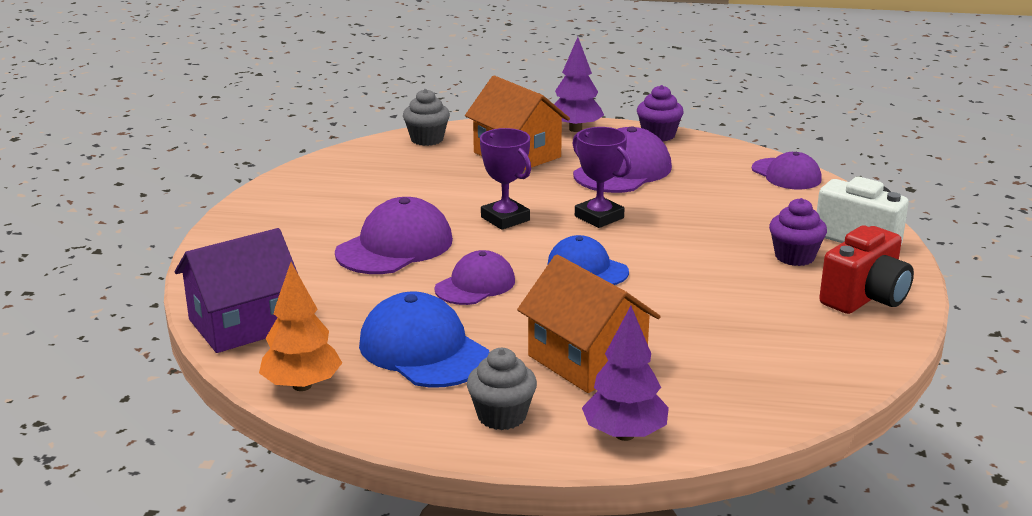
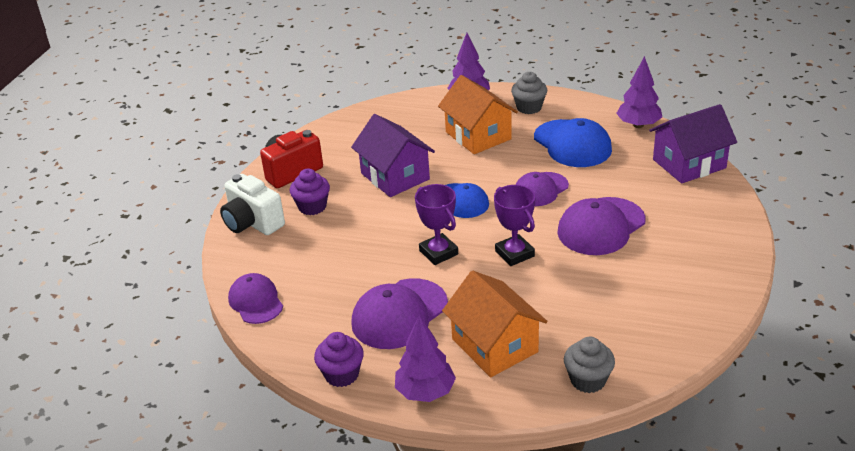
camera: 170 degrees left, 10 degrees up
(302, 385) = (638, 125): orange tree -> purple tree
(698, 296) = (395, 176): none -> purple house

